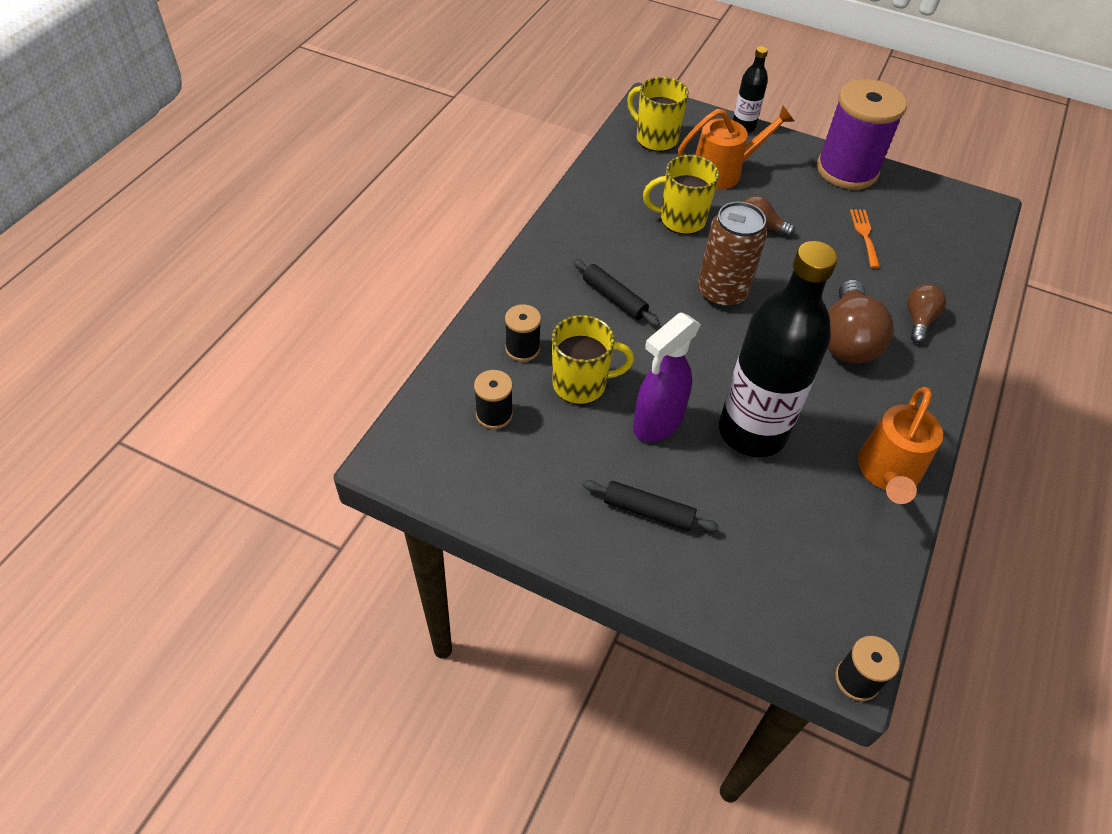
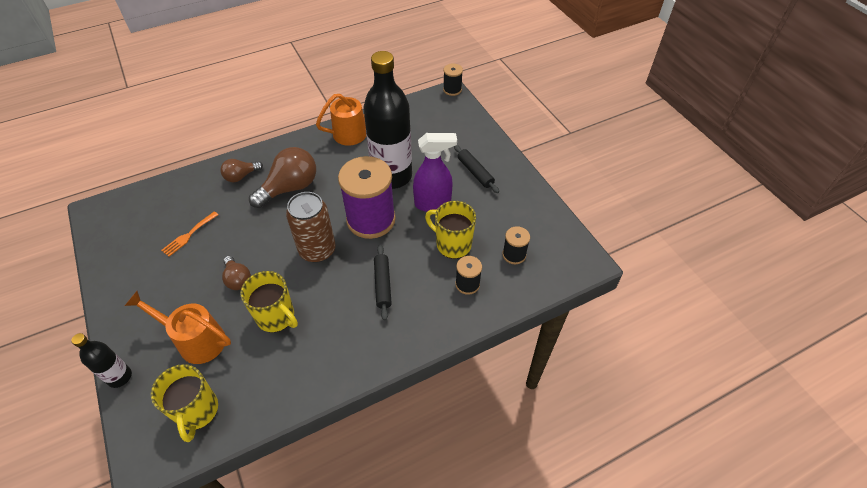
camera: 140 degrees left, 0 degrees up
(847, 170) = (120, 286): purple spool -> purple spool (371, 220)

